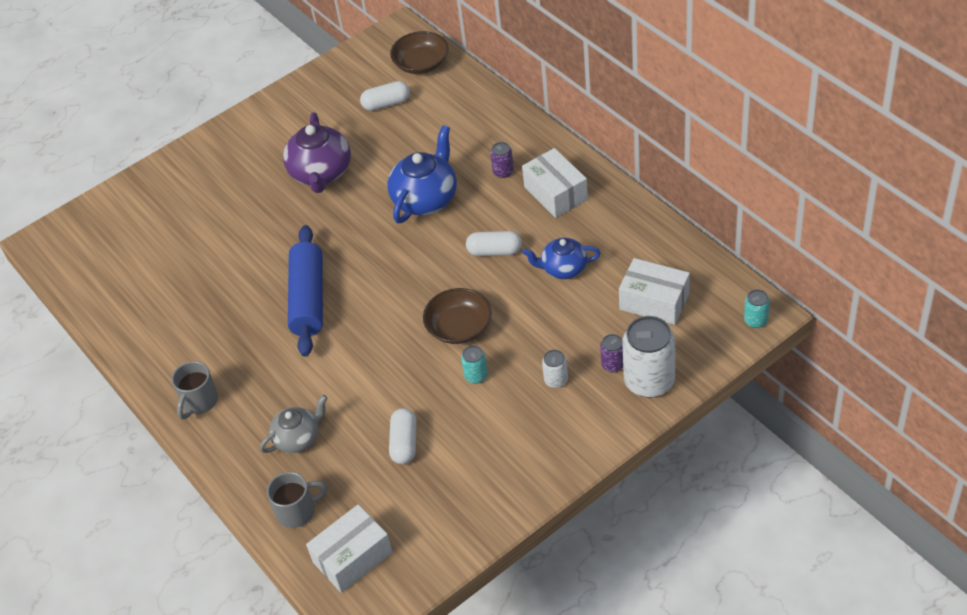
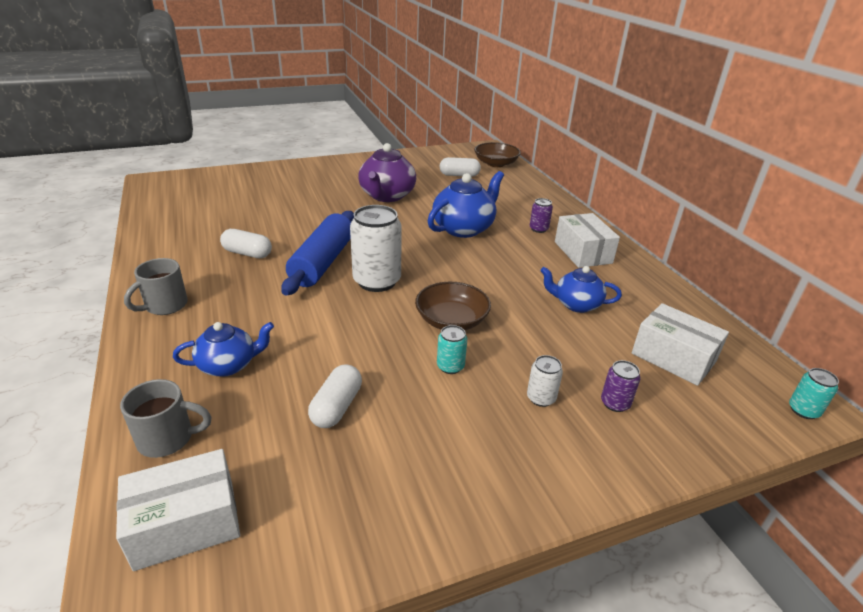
camera: 10 degrees right, 15 degrees down
(298, 438) = (228, 365): grey teapot -> blue teapot
(494, 251) = (511, 275): white capsule -> white capsule (247, 253)
(649, 381) = (659, 435): white can -> white can (377, 281)

